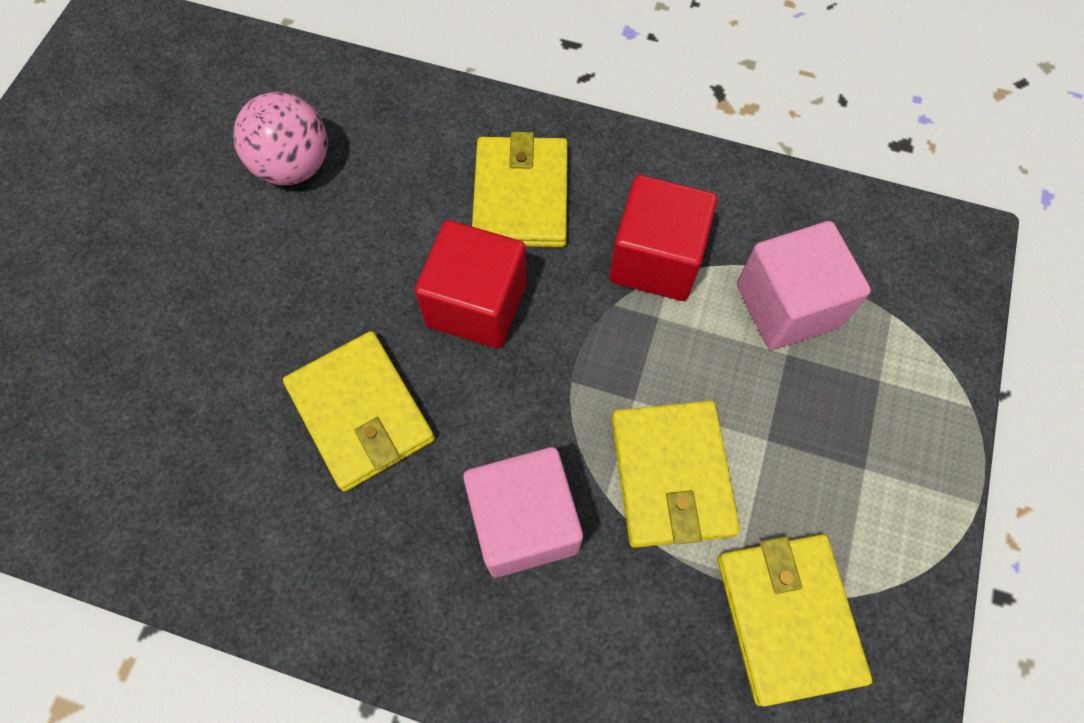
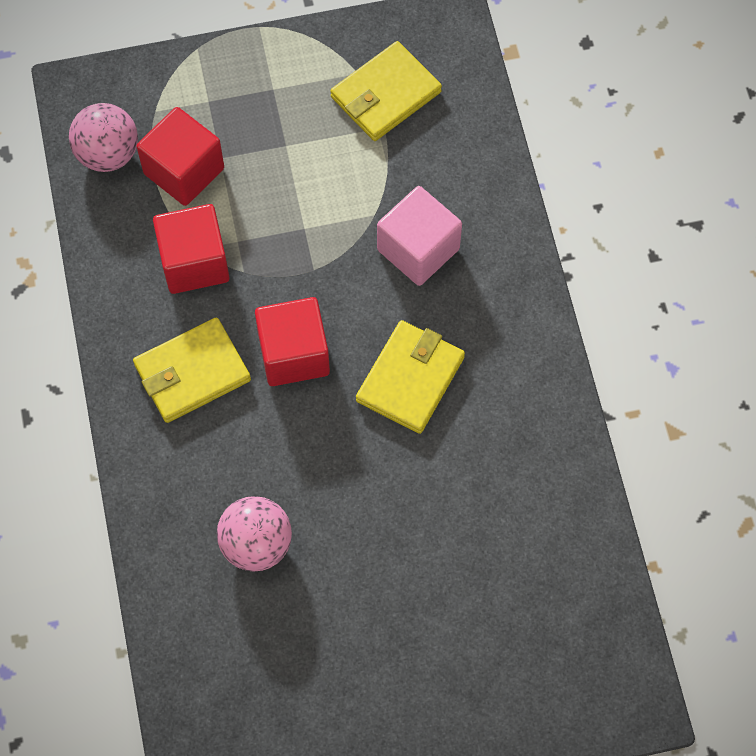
camera: 120 degrees left, 0 degrees up
(671, 475) = (340, 186): yellow wallet -> none
(787, 305) = (184, 171): pink cube -> red cube
(851, 238) = (108, 154): none -> pink ball

